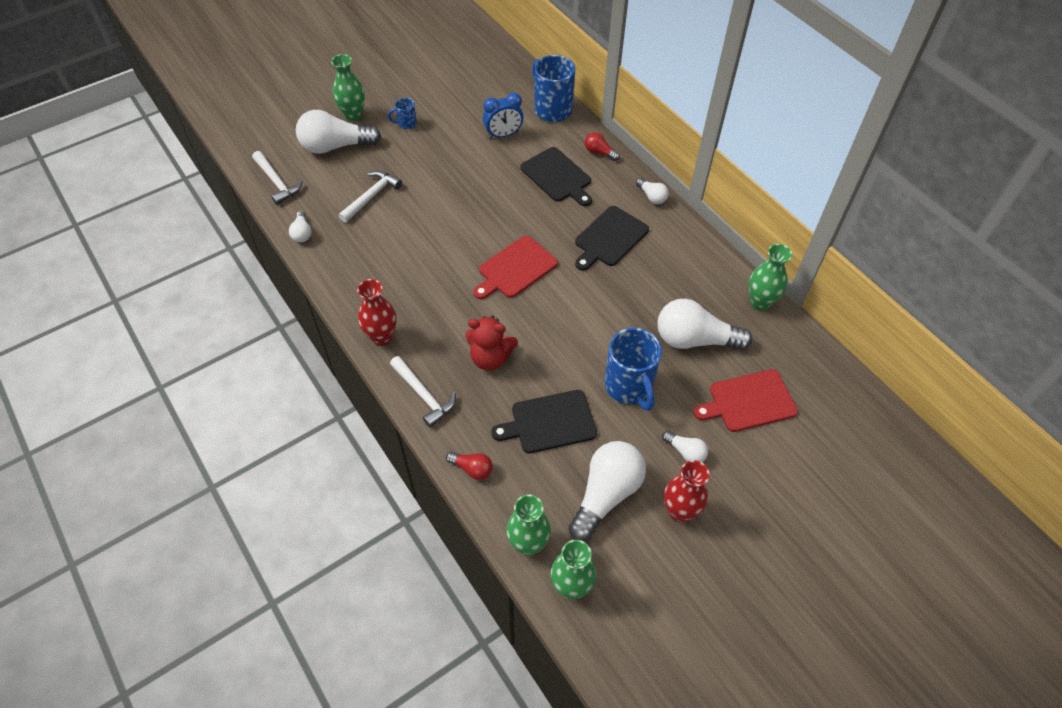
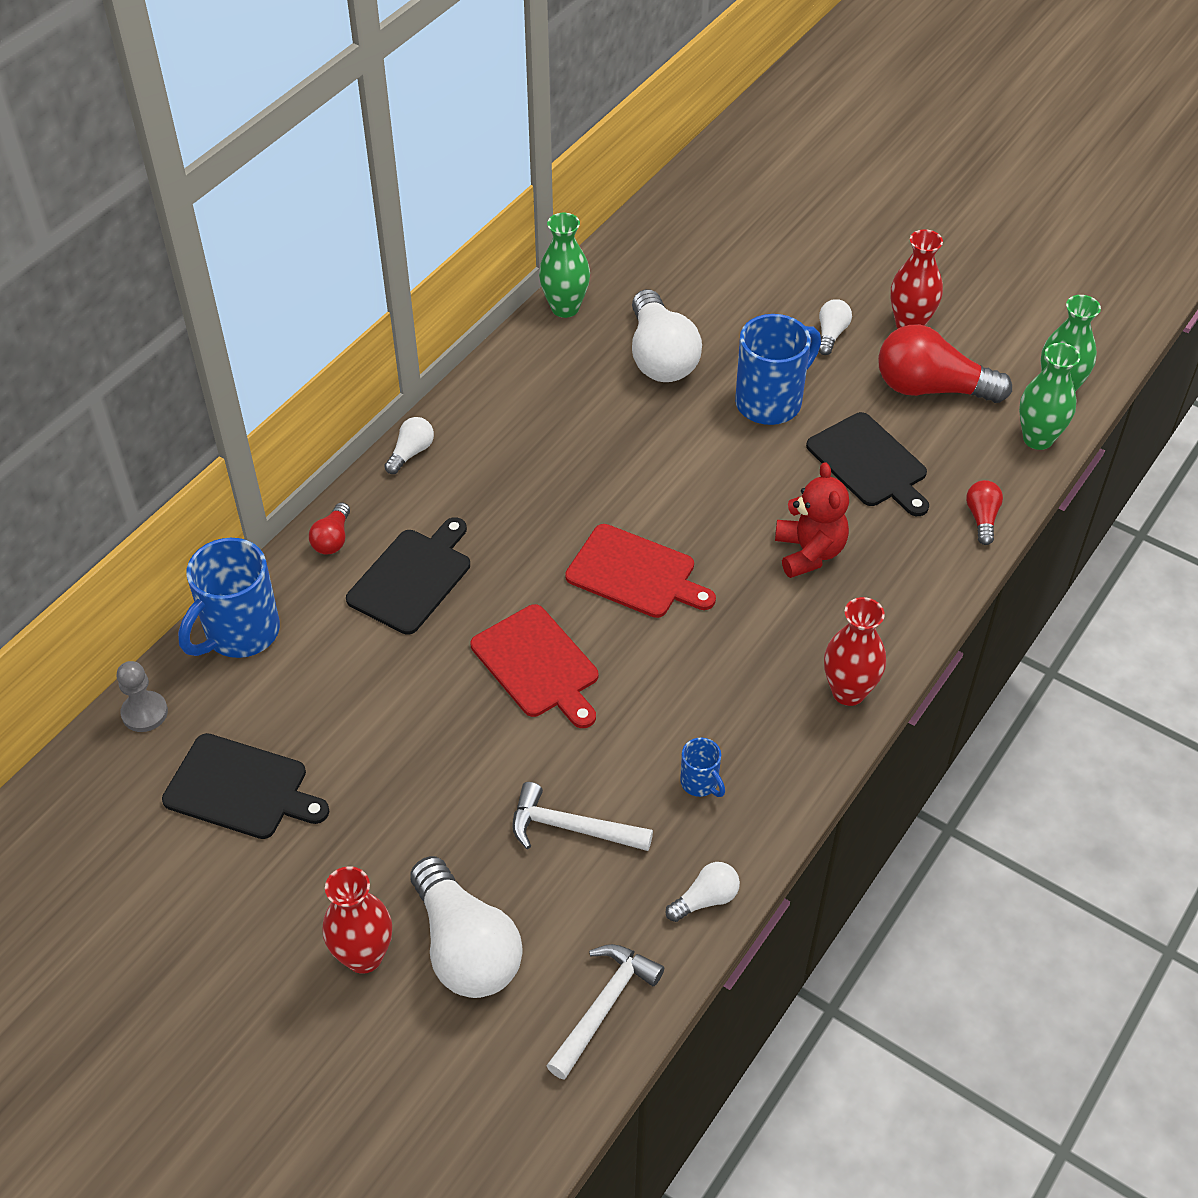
camera: 110 degrees left, 5 degrees down
(353, 115) = (364, 956): green vase -> red vase
(406, 124) = (357, 850): blue mug -> blue mug (700, 783)
(423, 395) = (912, 605): white hammer -> none
(503, 135) = (335, 683): blue clock -> none
(520, 73) = (145, 713): none -> grey pawn
(606, 494) = (931, 388): white light bulb -> red light bulb
(609, 238) = (521, 481): black cutting board -> black cutting board (241, 788)
(748, 401) = (727, 295): red cutting board -> red cutting board (537, 665)

